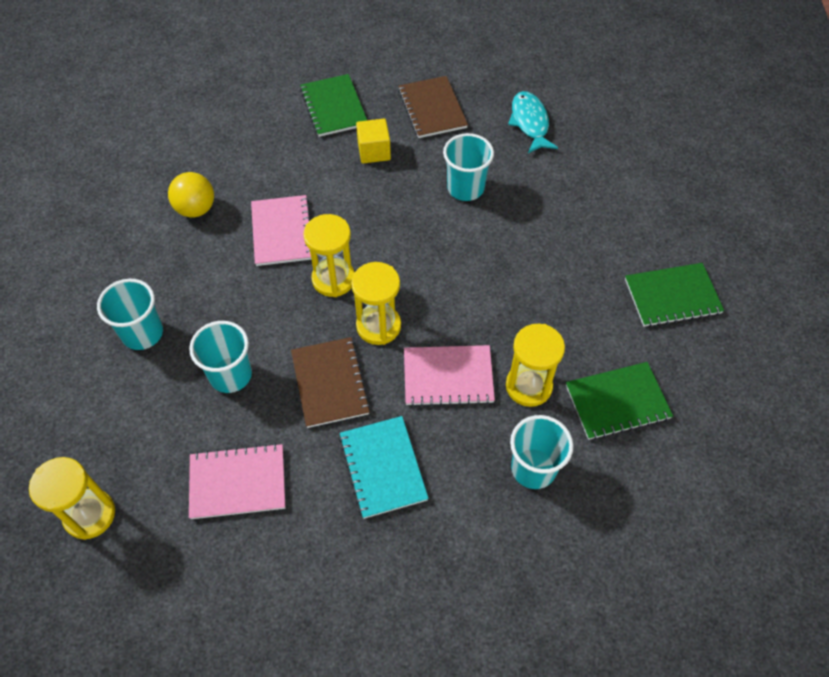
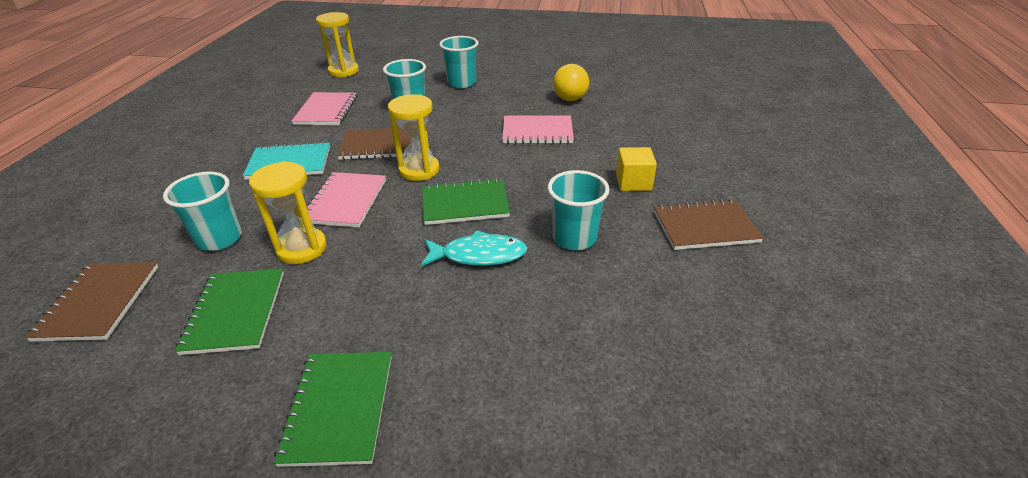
camera: 100 degrees right, 20 degrees down
(333, 279) = (478, 152): yellow hourglass -> none
(334, 107) = (697, 163): green notebook -> green notebook (465, 204)
(530, 122) = (691, 311): turquoise fish -> turquoise fish (479, 255)
(642, 523) = (99, 302): none -> brown notebook

